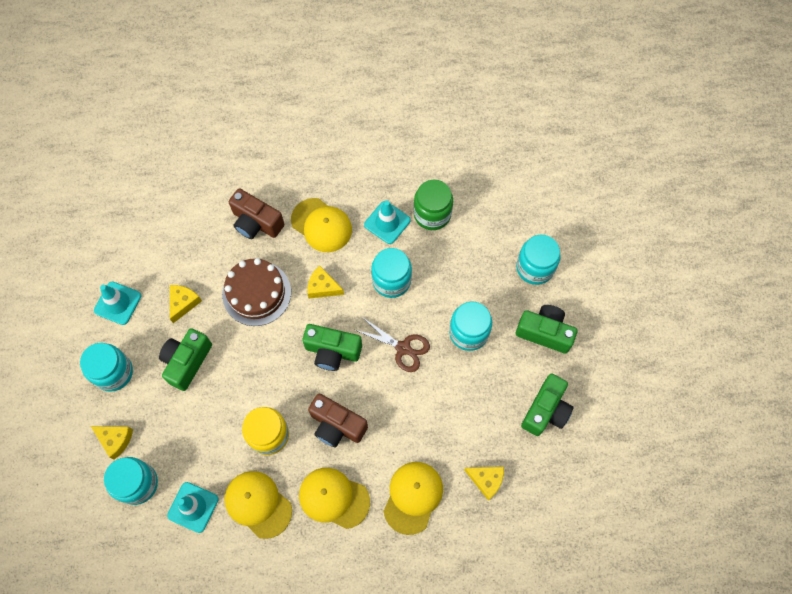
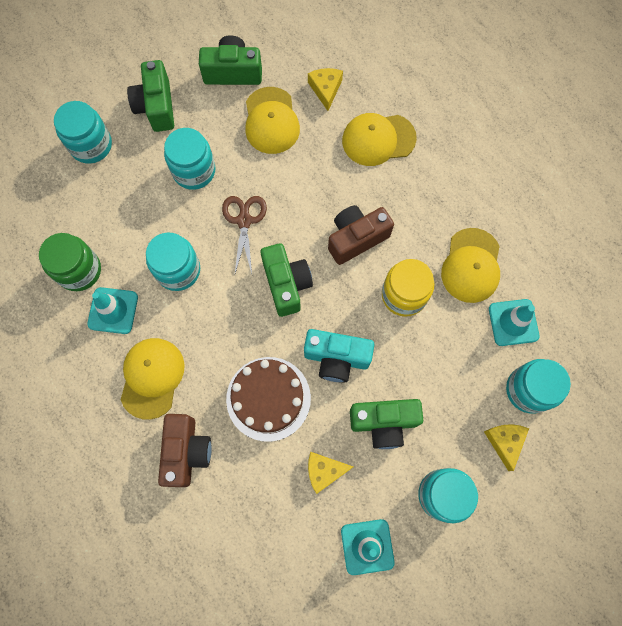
camera: 120 degrees left, 5 degrees up
(254, 356) = (336, 358): none -> turquoise camera
(323, 287) = (223, 334): yellow cheese -> none
(334, 498) = (422, 204): yellow cap -> yellow cap (271, 121)
(337, 425) = (356, 238): brown camera -> brown camera turned 120 degrees counterclockwise

